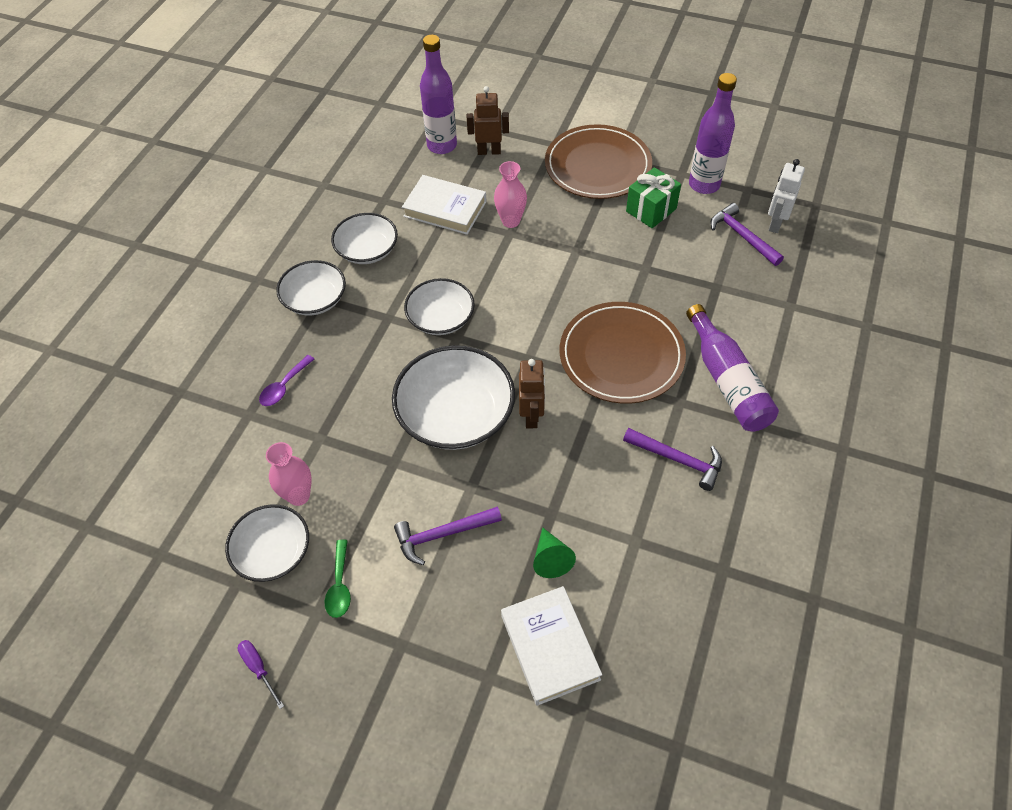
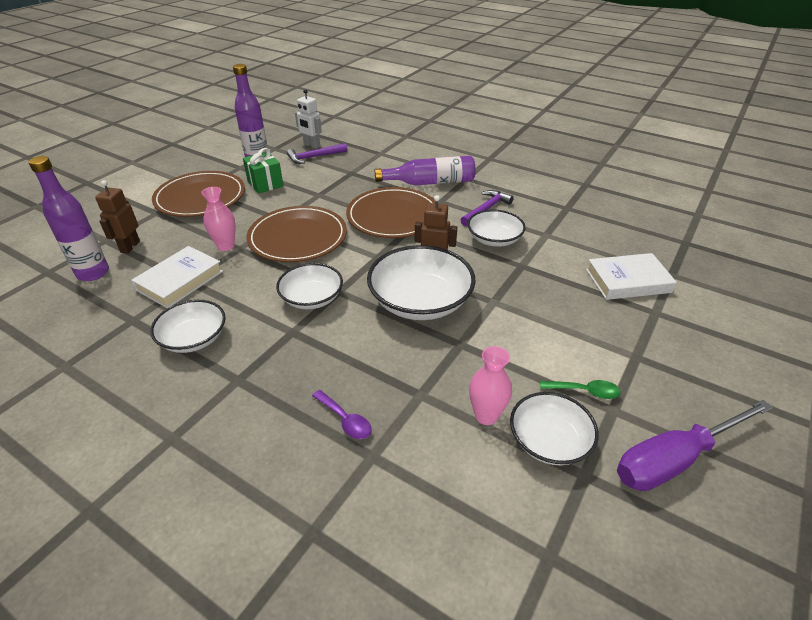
camera: 80 degrees left, 15 degrees down
(258, 669) = (675, 459): purple screwdriver -> purple screwdriver, size x2.45
(315, 299) = (236, 385): white bowl -> white bowl (494, 239)
(442, 534) = (536, 322): purple hammer -> none
(545, 275) = (298, 237): none -> brown plate
(551, 559) = (559, 271): green cone -> none

